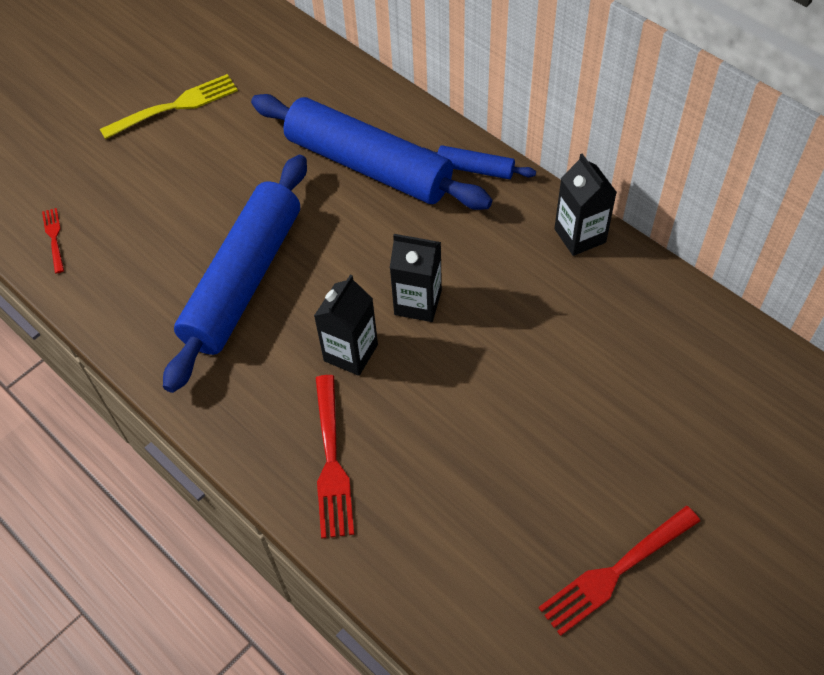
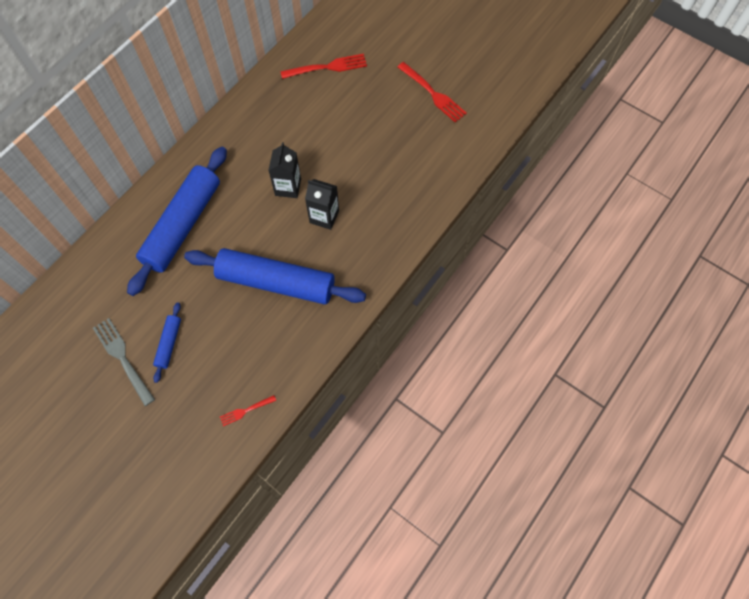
camera: 100 degrees left, 10 degrees up
(174, 107) = (123, 359): yellow fork -> grey fork
(331, 460) = (392, 217): red fork -> red fork (327, 67)
(475, 169) = (187, 166): blue rolling pin -> blue rolling pin (169, 344)
(580, 235) = (238, 112): black carton -> none

